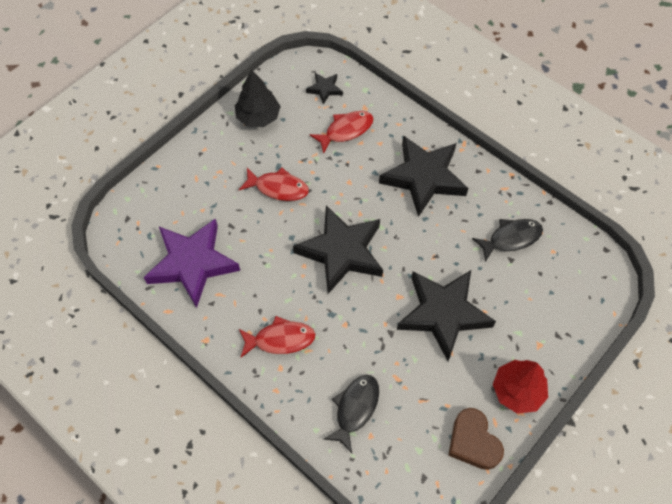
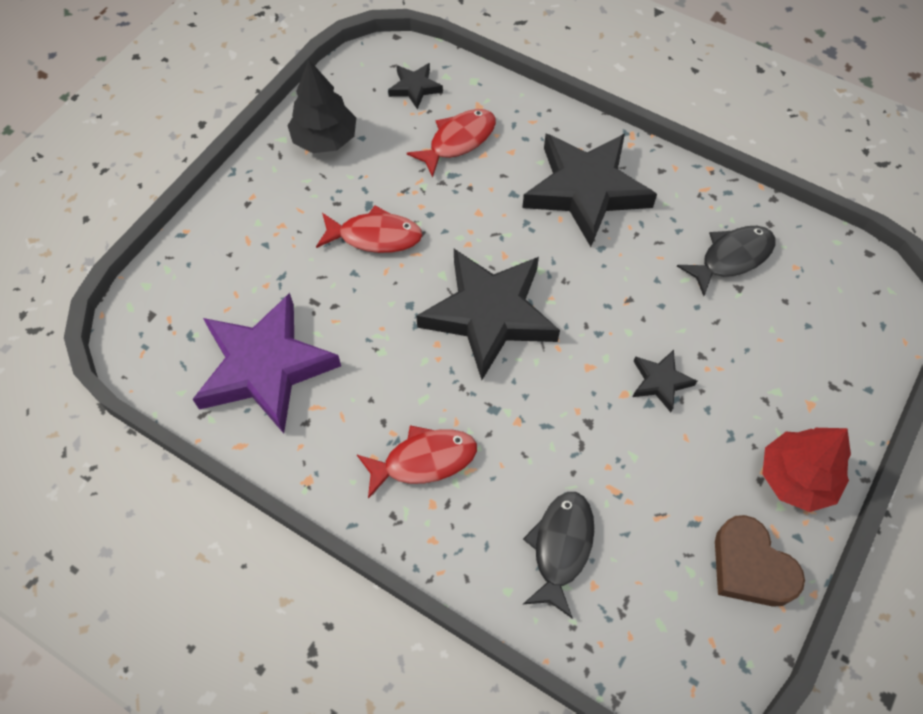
camera: 10 degrees left, 0 degrees up
(443, 314) = (660, 382): black star -> black star, size x0.45

